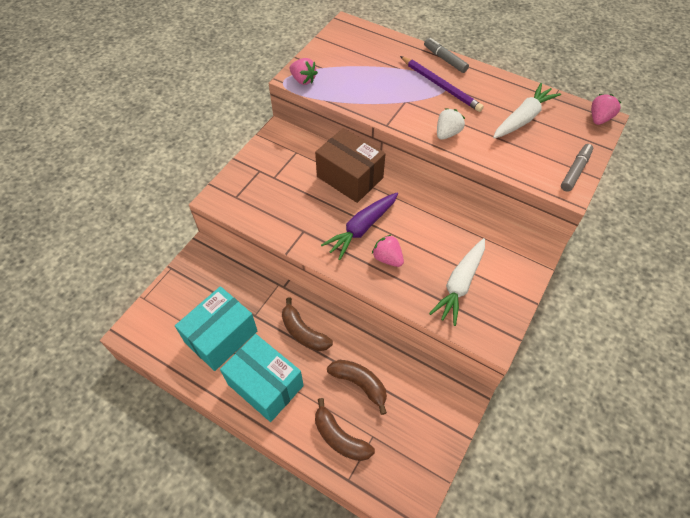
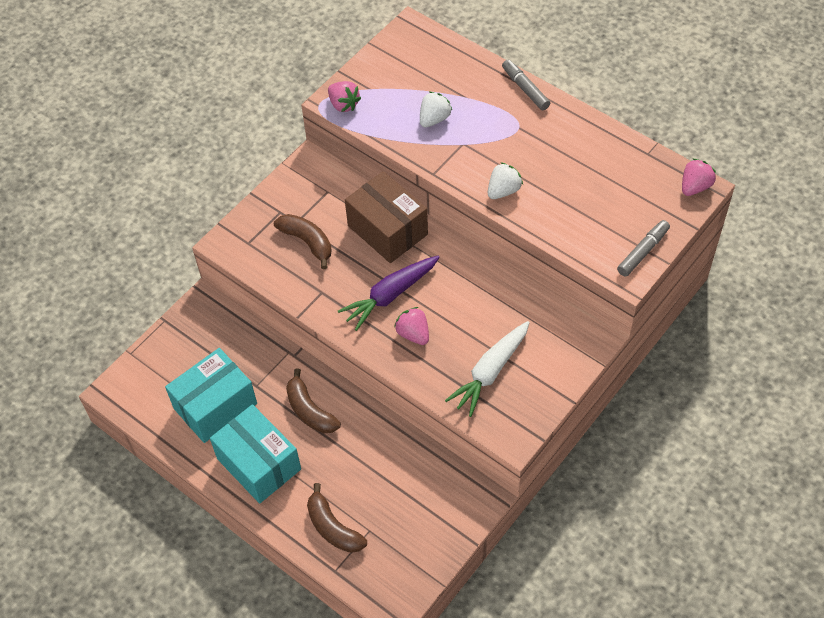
camera: 10 degrees right, 0 degrees up
(360, 384) = (365, 474): brown banana -> brown banana (307, 242)
(378, 85) = (434, 119): none -> white strawberry
(441, 85) = (511, 126): purple pencil -> none
(523, 118) = (601, 178): white carrot -> none

